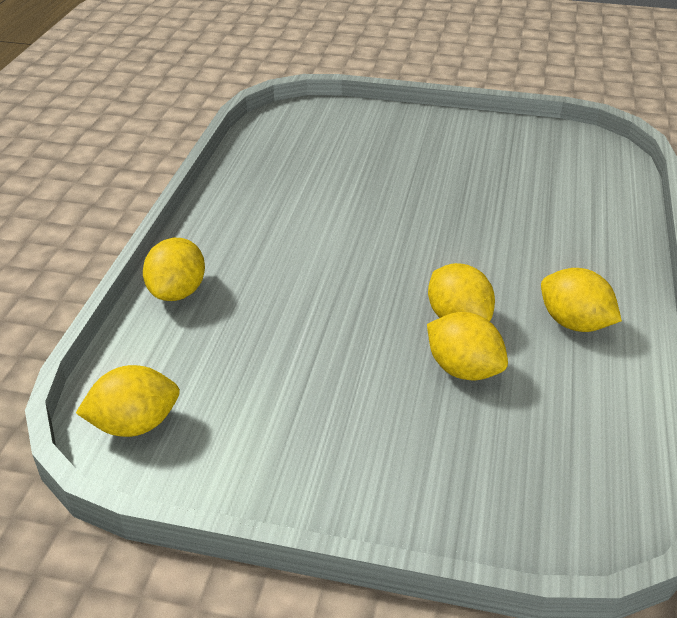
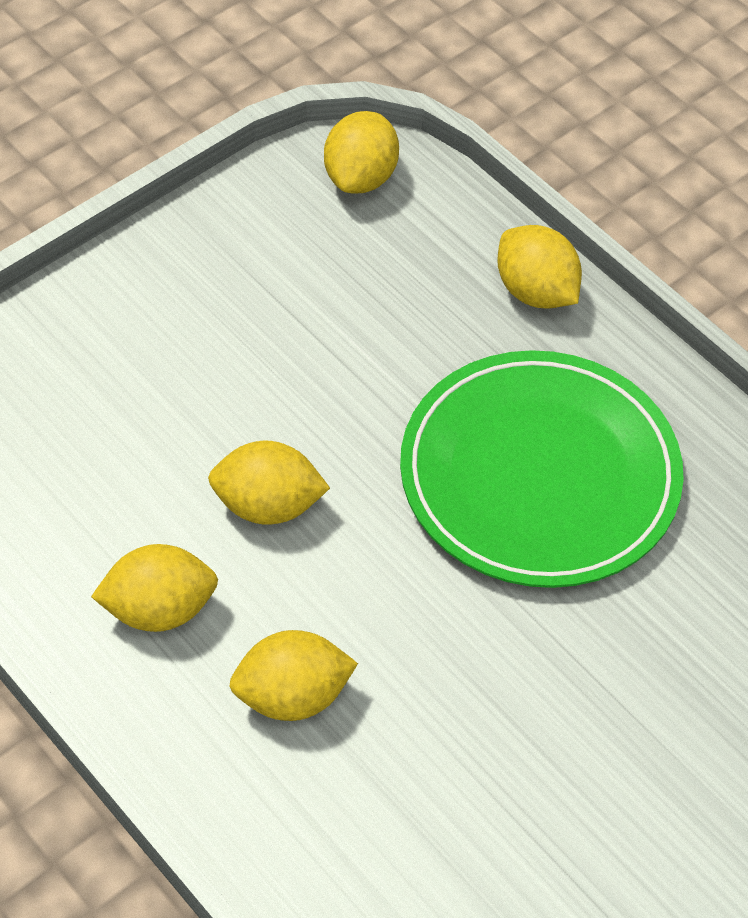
camera: 125 degrees right, 15 degrees up
(317, 235) = (539, 475): none -> green plate
(463, 369) = (195, 454): yellow lemon -> yellow lemon (292, 696)

